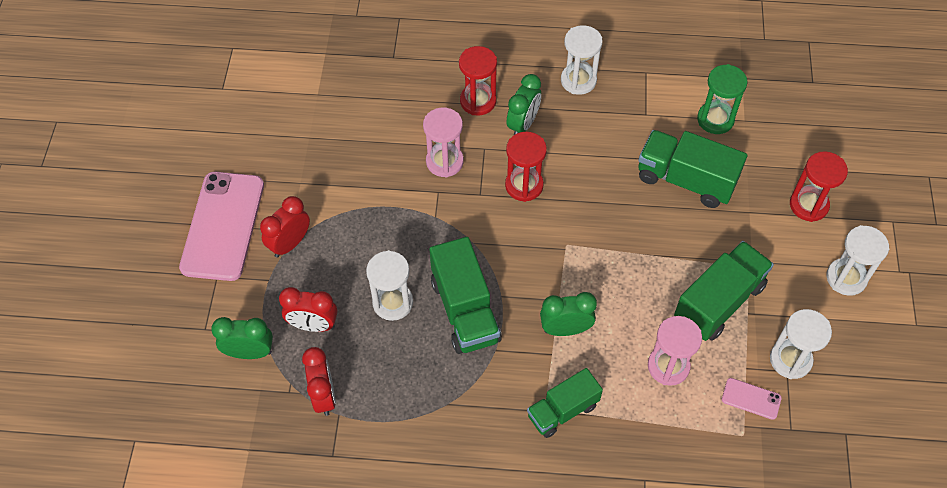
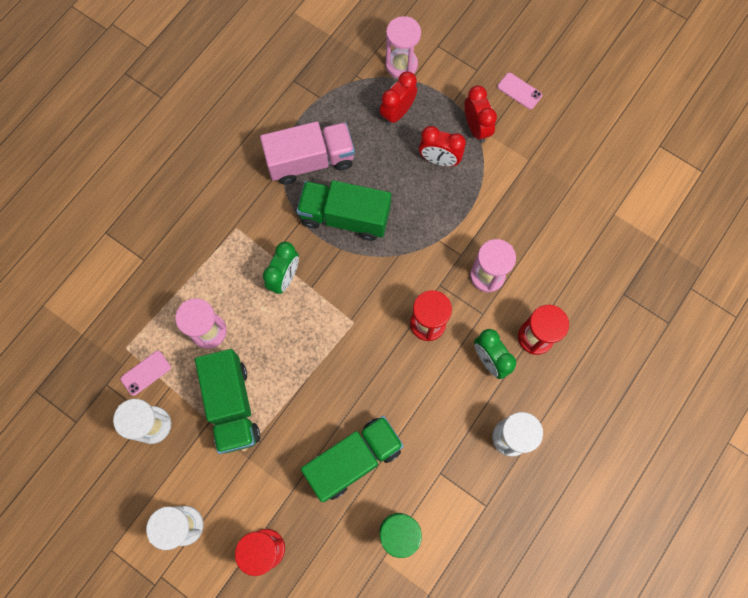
camera: 120 degrees right, 15 degrees up
(223, 226) = (519, 91): pink phone -> pink phone, size x0.42
(250, 352) = (401, 65): green clock -> pink hourglass
(324, 395) = (339, 95): red clock -> red clock (439, 160)
(393, 302) = (382, 172): white hourglass -> none
(422, 378) = (310, 161): none -> pink truck
(562, 410) = (226, 237): green truck -> none

